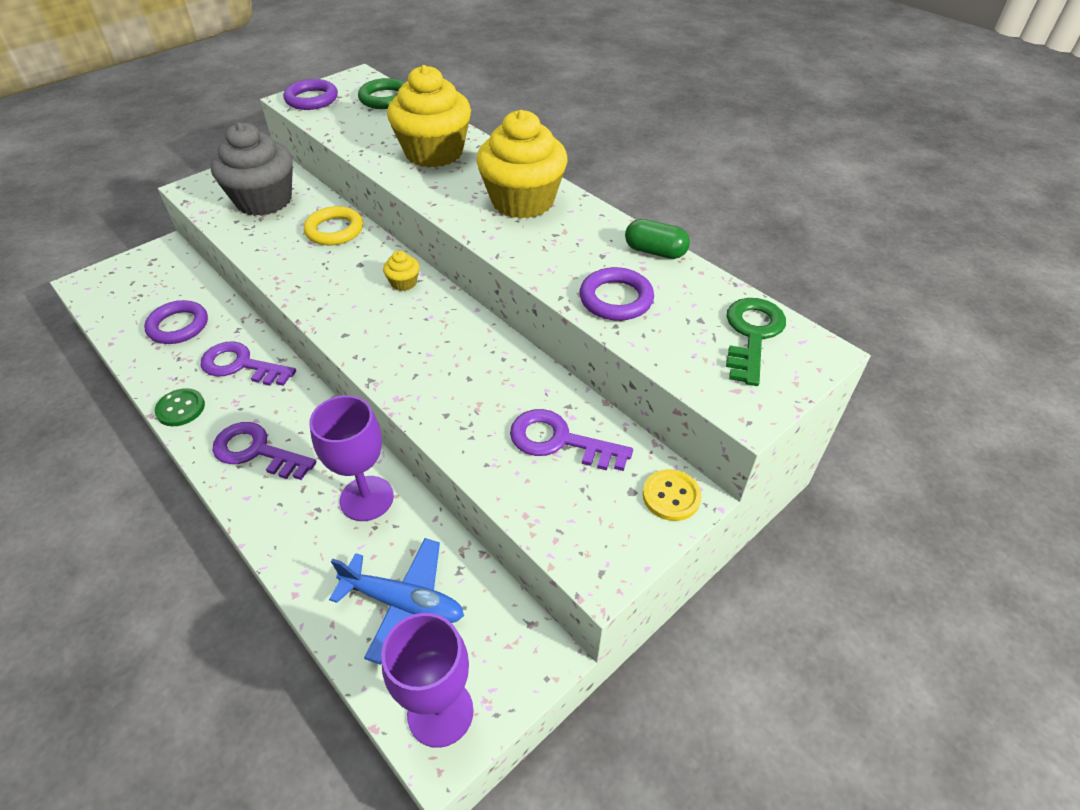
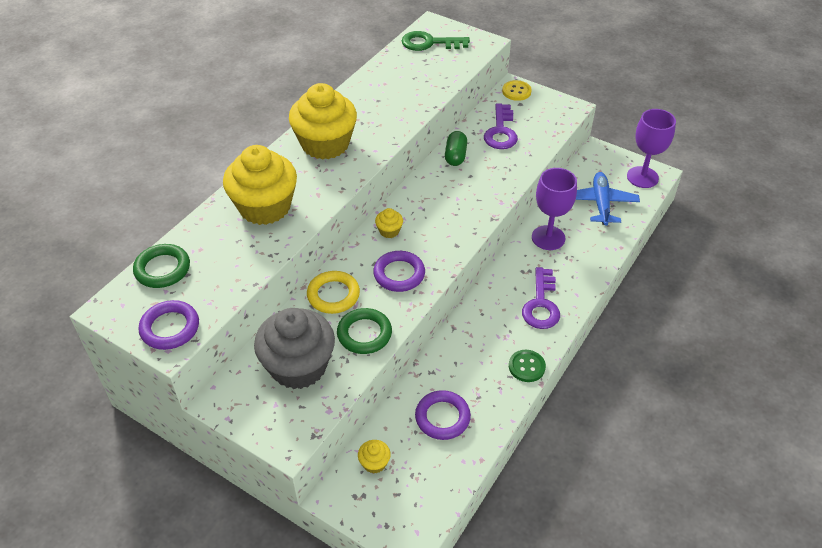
camera: 105 degrees left, 0 degrees up
(173, 274) = (374, 463): none -> yellow cupcake
(241, 365) = (469, 350): purple key -> none
(268, 243) = (364, 334): none -> green ring
(616, 299) = (419, 89): purple ring -> purple ring (399, 274)
(655, 251) = (366, 80): green capsule -> green capsule (455, 156)

